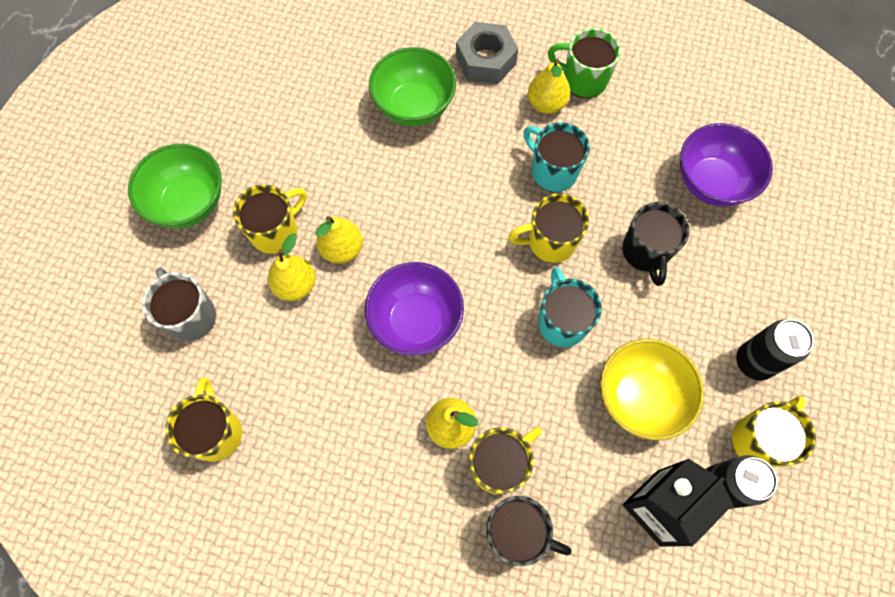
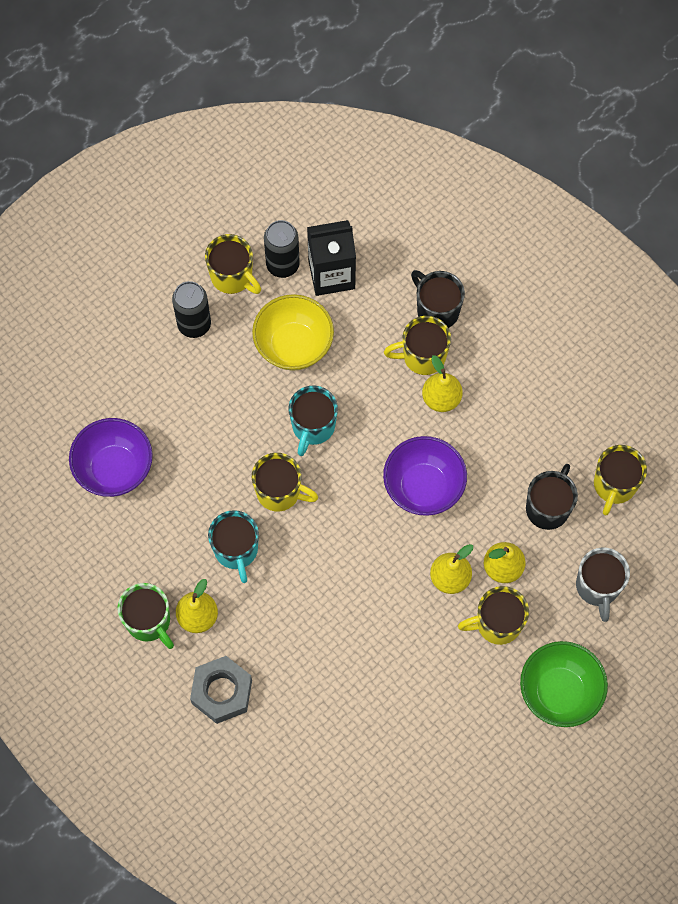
camera: 150 degrees left, 0 degrees up
(414, 106) = (315, 680): green bowl -> none
(645, 252) = (211, 443): black mug -> black mug (548, 507)
(758, 440) = (232, 277): yellow mug -> yellow mug turned 120 degrees counterclockwise

